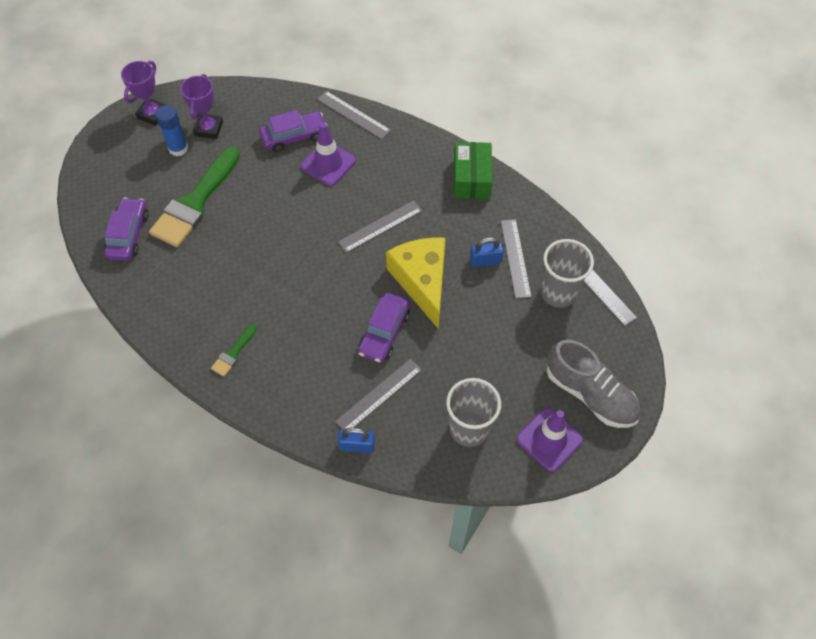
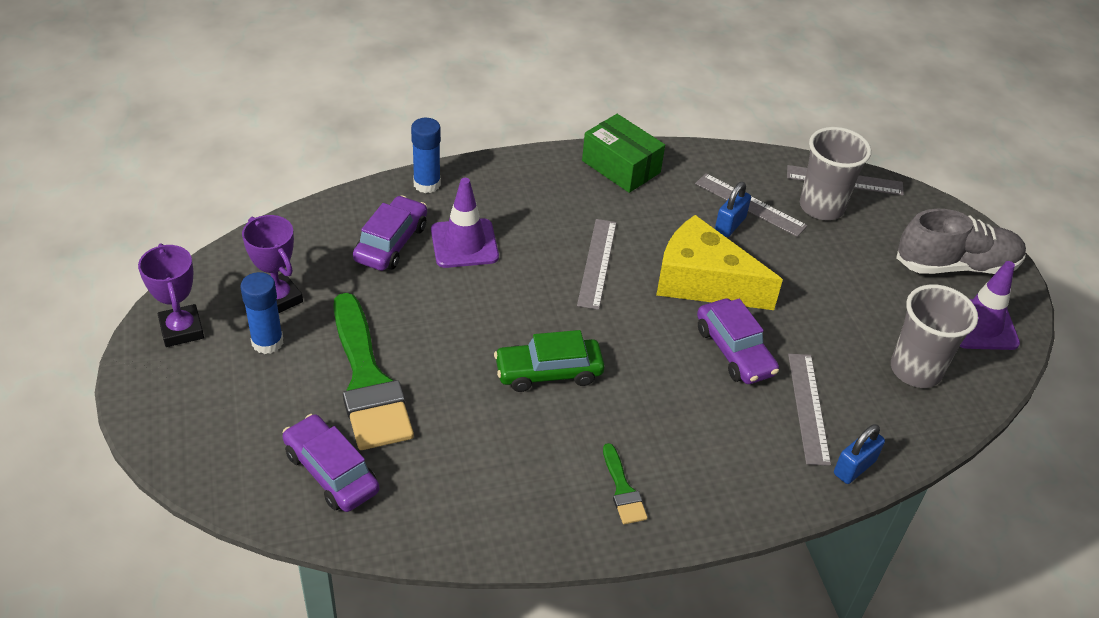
camera: 50 degrees left, 15 degrees down
(278, 265) = (548, 372): none -> green car
(353, 115) = (427, 184): grey ruler -> blue glue stick

